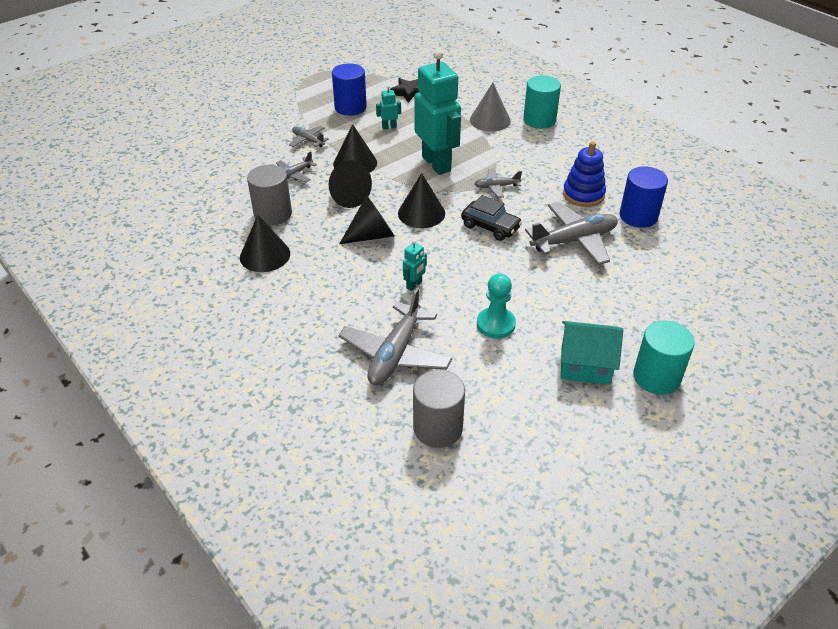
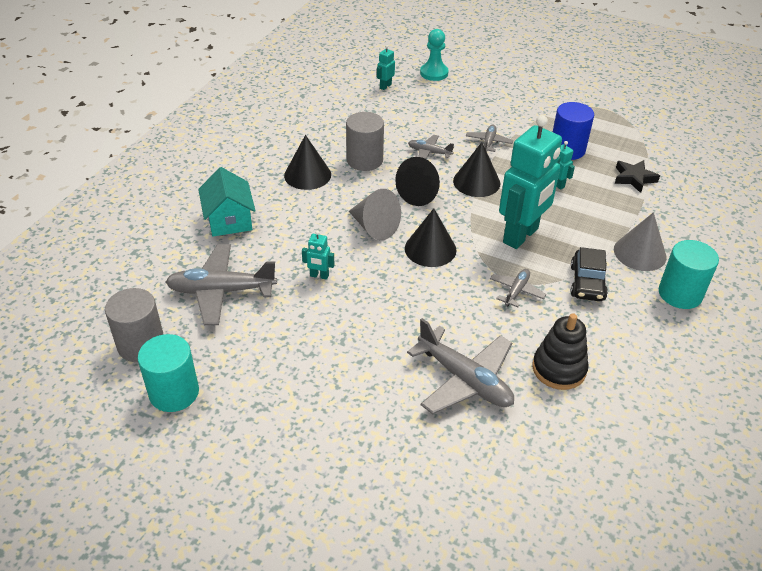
camera: 65 degrees right, 0 degrees up
(167, 169) = (385, 86): none -> turquoise robot
(372, 235) = (374, 227): black cone -> grey cone
(490, 227) = (442, 305): black car -> black car (587, 283)
(495, 324) = (292, 348): turquoise pawn -> turquoise pawn (434, 73)
(496, 187) = (516, 291): grey plane -> grey plane turned 60 degrees clockwise
(583, 194) = (559, 369): blue stacking toy -> black stacking toy
(585, 365) = (265, 434): turquoise house -> turquoise house (229, 220)
(638, 216) = (554, 431): blue cylinder -> none
(656, 377) = (272, 503): turquoise cylinder -> turquoise cylinder (174, 392)

